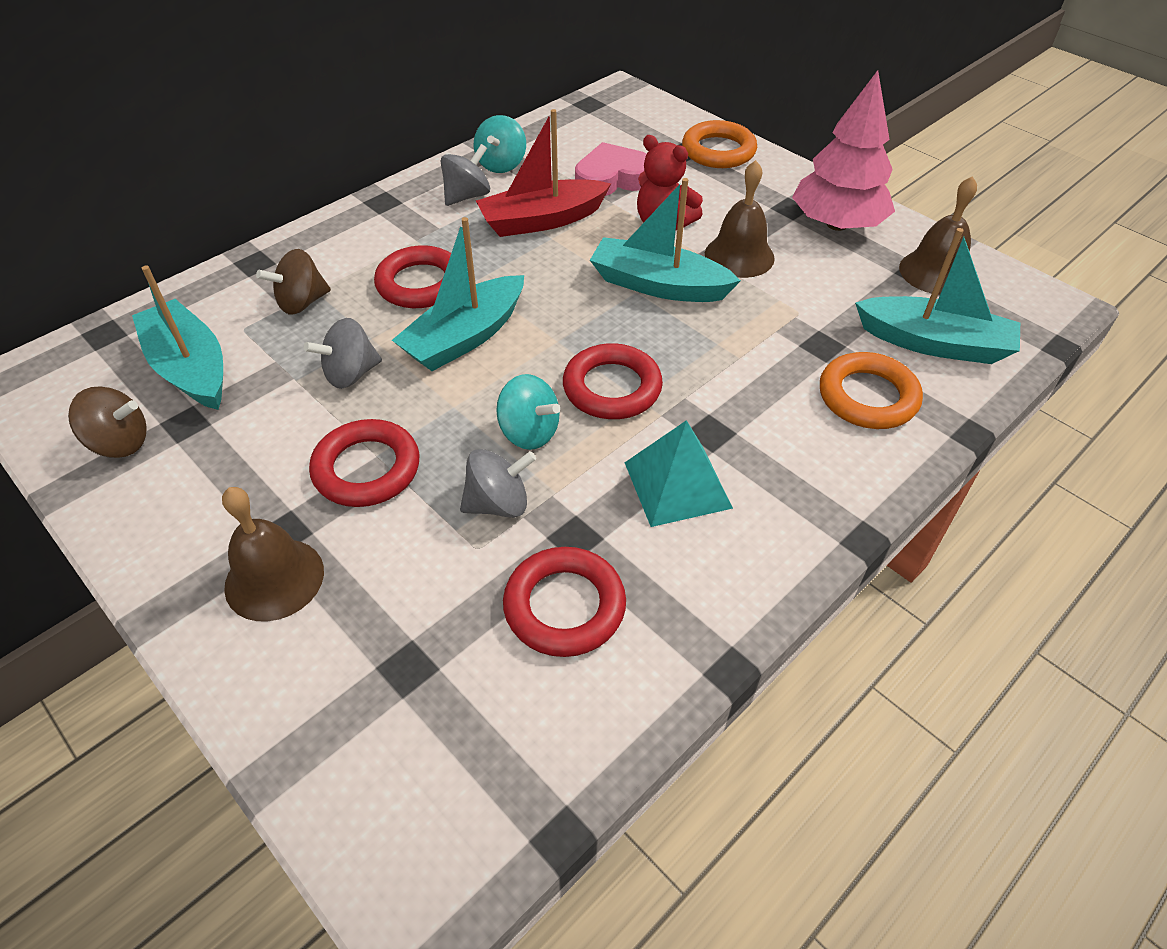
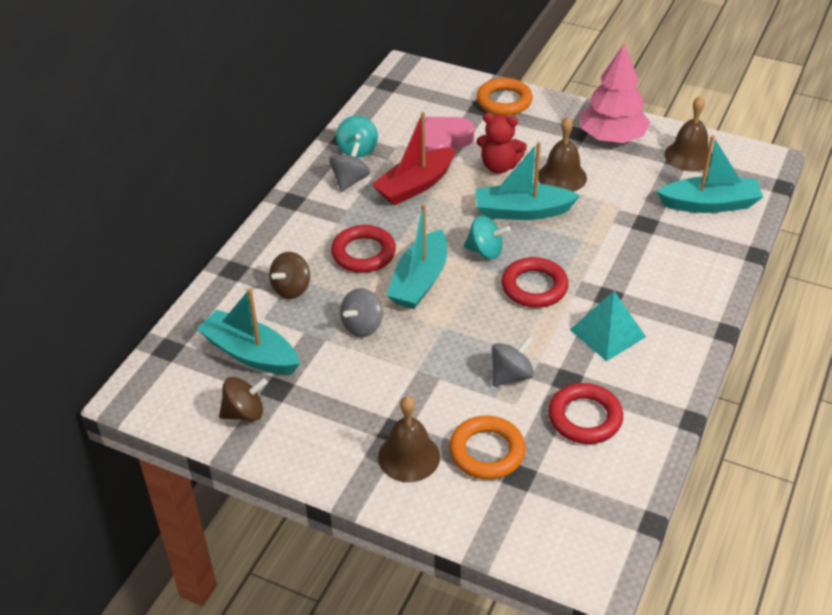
camera: 20 degrees left, 5 degrees down
(367, 469) = (417, 380): red ring -> none
(529, 432) = (501, 329): turquoise spinning top -> turquoise spinning top (485, 251)
(867, 397) = (687, 249): orange ring -> orange ring (487, 451)

